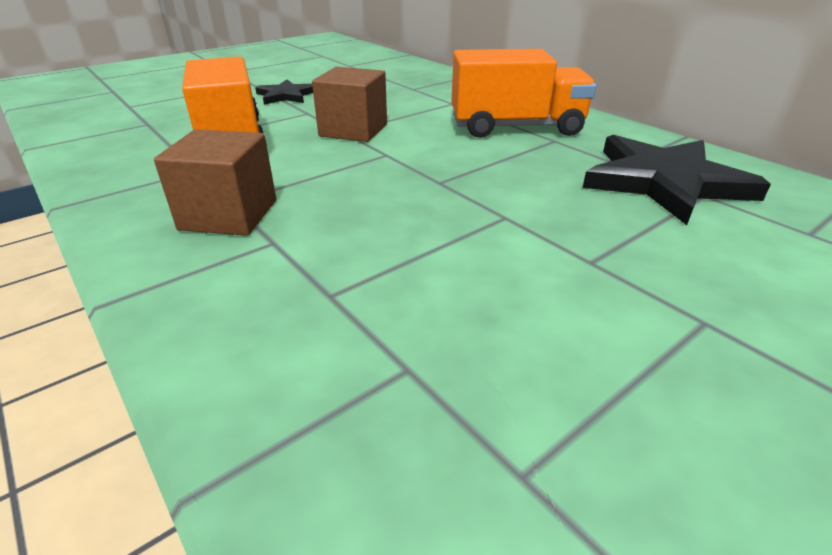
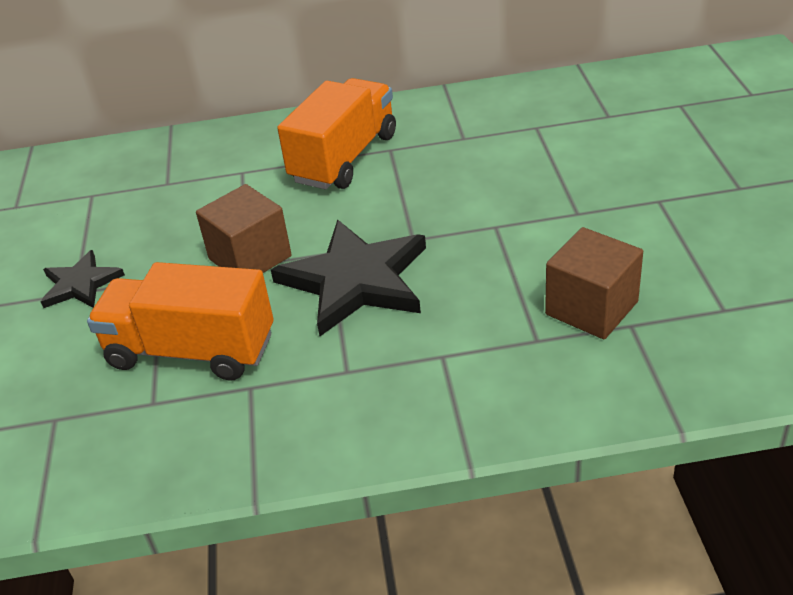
camera: 55 degrees left, 5 degrees up
(229, 215) = (374, 375): brown cube -> brown cube (591, 308)
(664, 182) = (506, 134): black star -> black star (355, 281)

